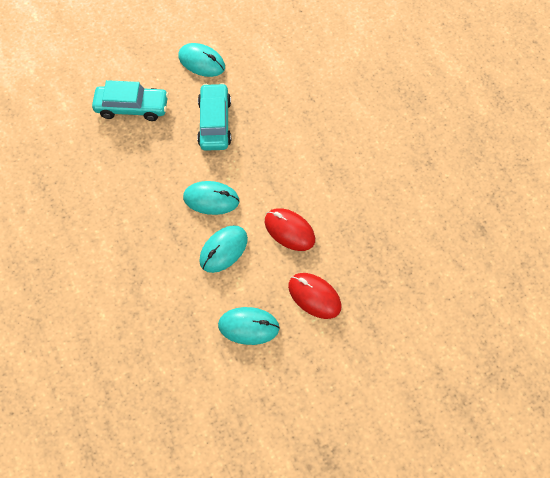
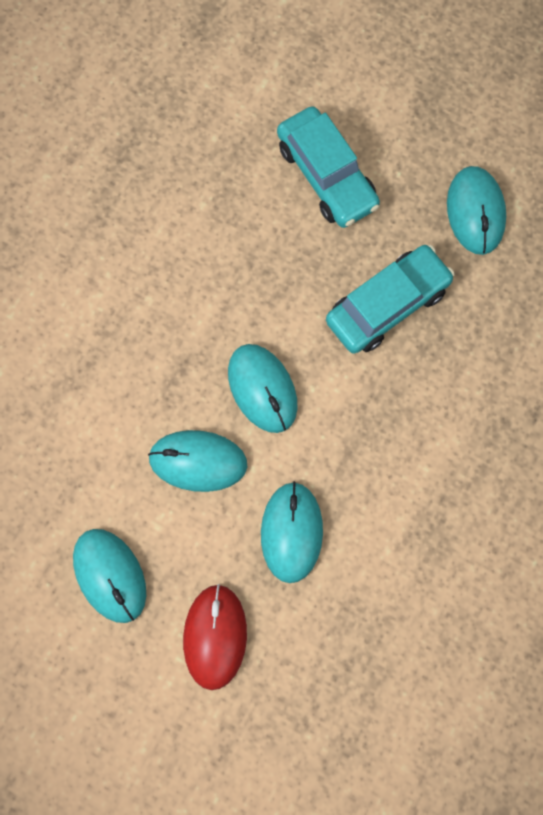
camera: 55 degrees right, 10 degrees up
(289, 230) = (291, 532): red mouse -> turquoise mouse

